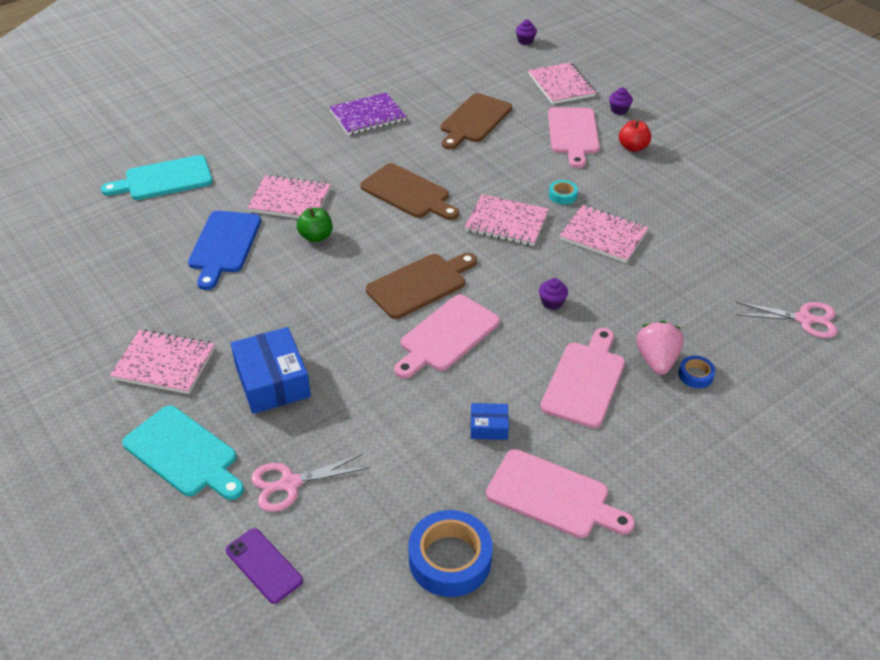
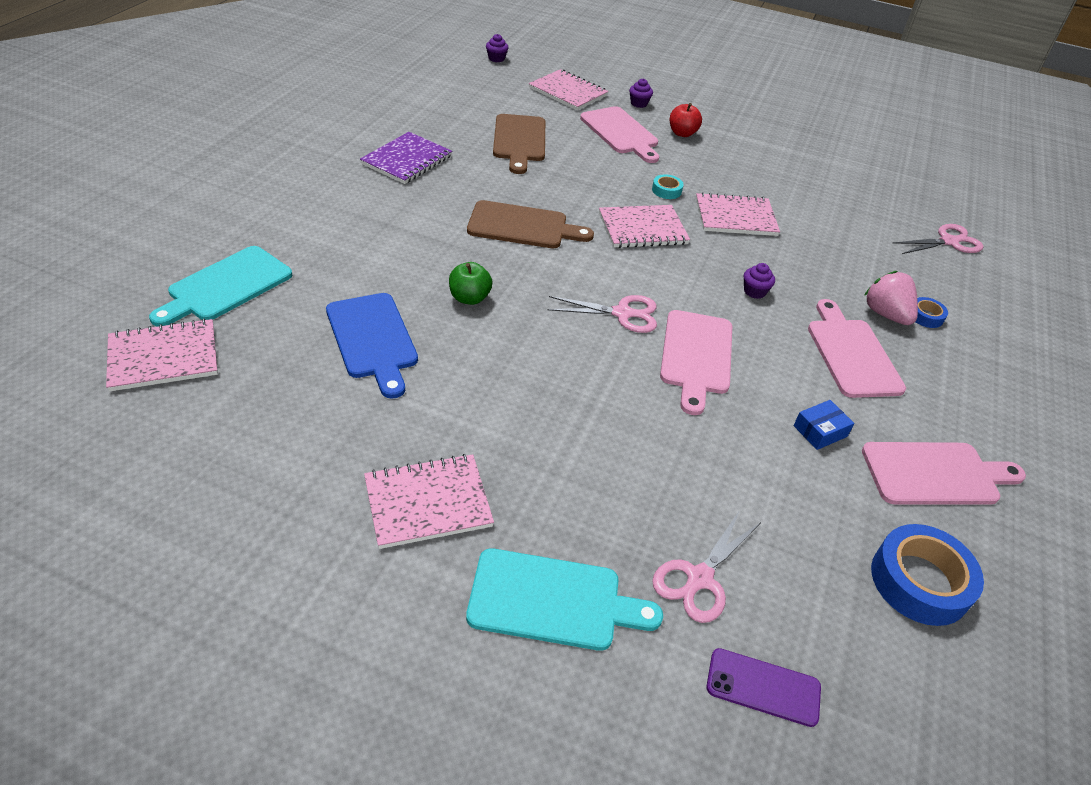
camera: 35 degrees left, 0 degrees up
(272, 381) = (572, 471): blue box -> none
(290, 200) = (403, 267): pink notebook -> pink notebook (163, 357)
(420, 284) = (622, 313): brown cutting board -> pink scissors

